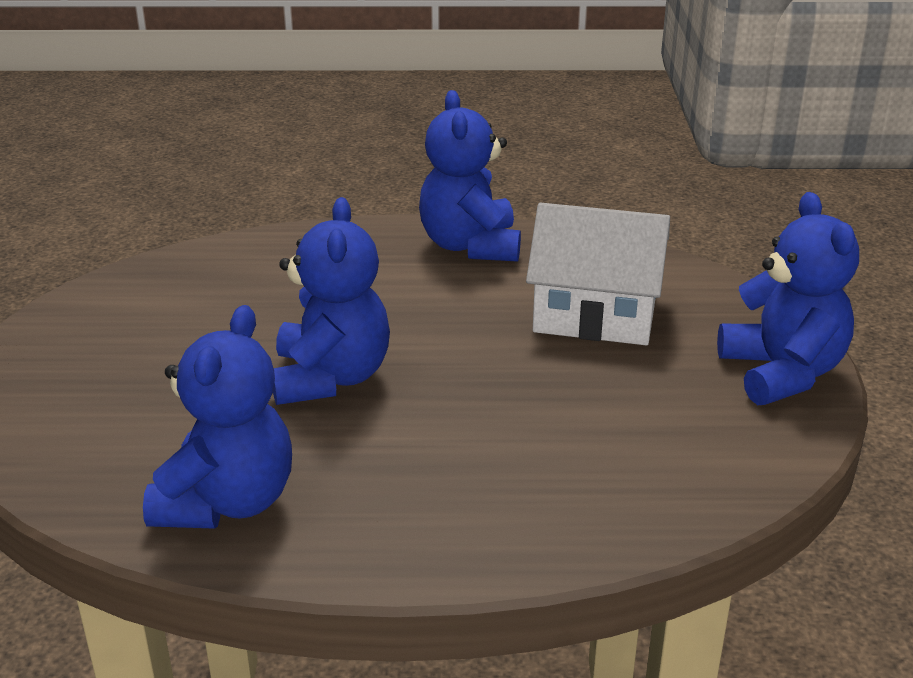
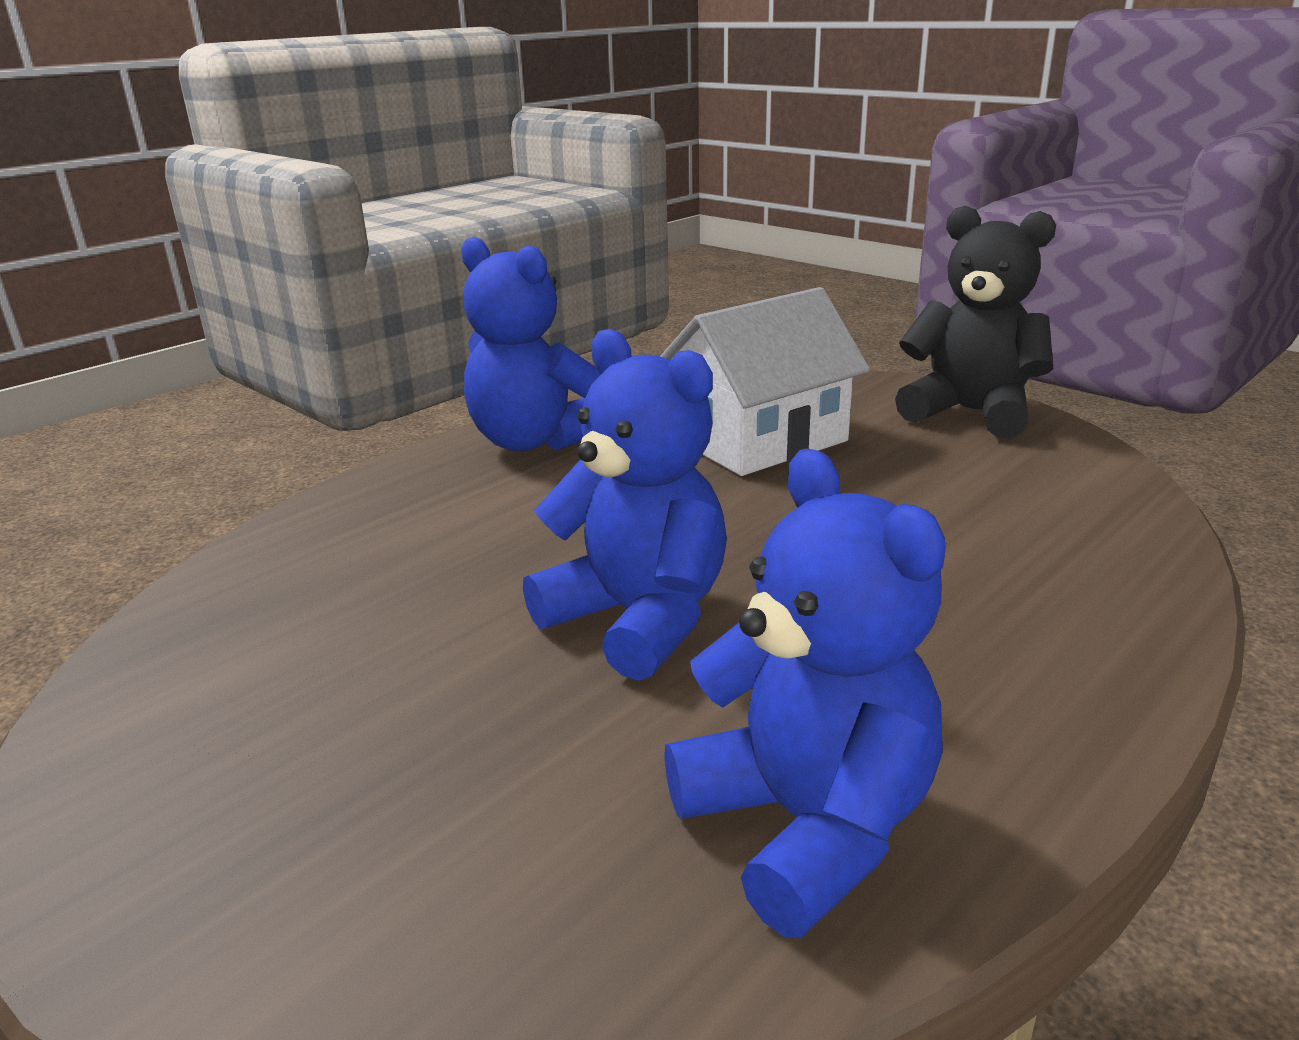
camera: 45 degrees left, 5 degrees down
(782, 373) = (970, 412): blue teddy bear -> black teddy bear

